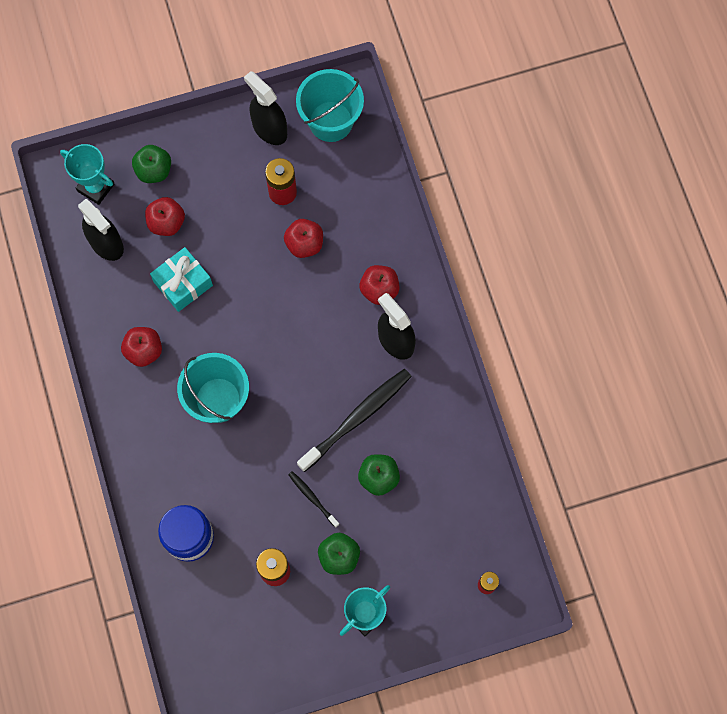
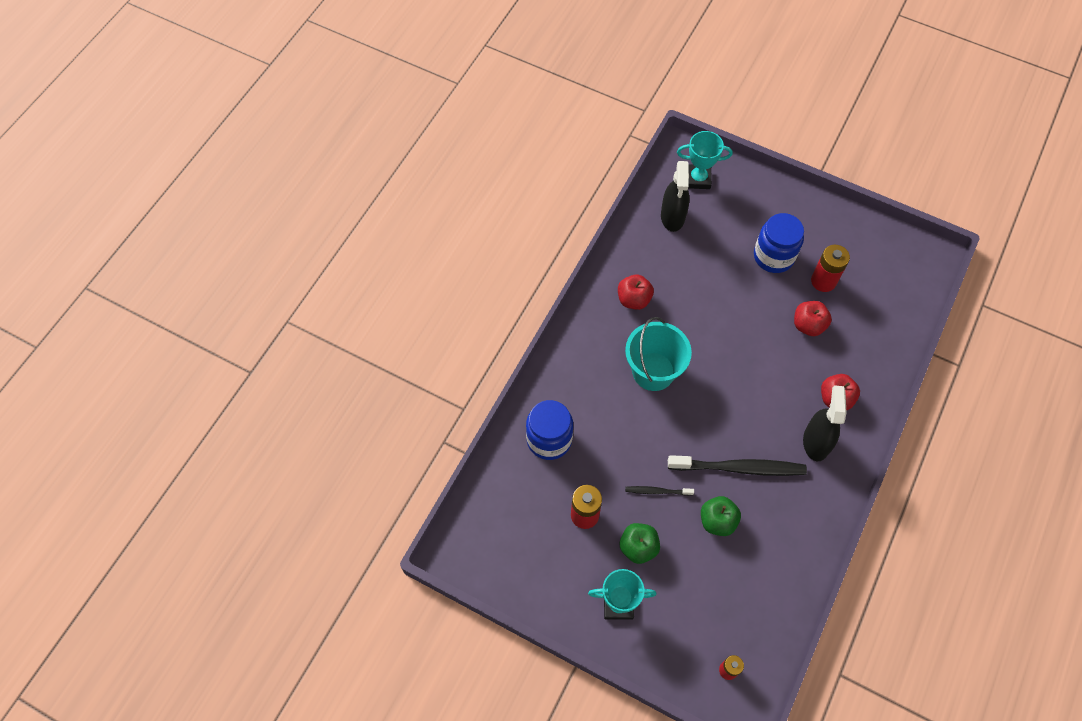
camera: 45 degrees right, 10 degrees down
(95, 187) = (698, 179): turquoise trophy -> turquoise trophy turned 75 degrees counterclockwise
(154, 171) = (746, 199): green apple -> none
(167, 223) = (724, 236): red apple -> none
(183, 283) = (700, 281): turquoise gift -> none
(223, 205) = (773, 256): none -> blue jar
(269, 129) = (851, 236): black spray bottle -> none
(312, 498) = (657, 491): black toothbrush -> black toothbrush turned 90 degrees counterclockwise
(331, 121) = (900, 265): turquoise bucket -> none

